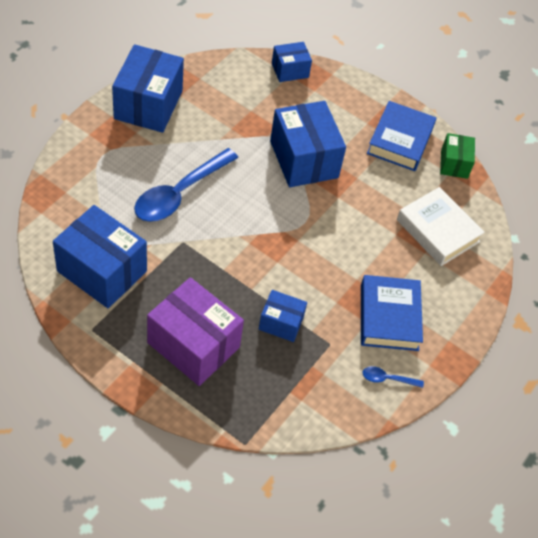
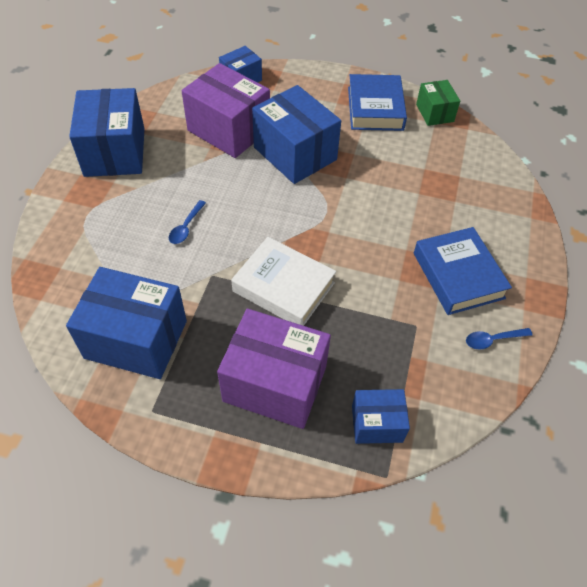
camera: 15 degrees left, 0 degrees up
(180, 193) = (186, 227): blue spoon -> blue spoon, size x0.43
(255, 117) = (228, 130): none -> purple box
(281, 323) = (355, 323): blue box -> blue box (377, 423)
(438, 231) = (455, 176): white book -> white book (283, 287)

